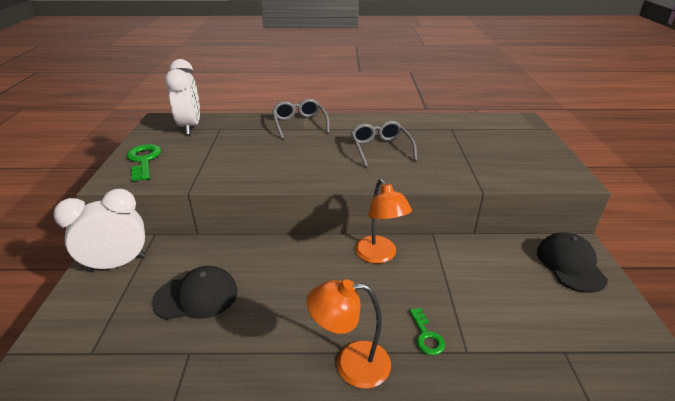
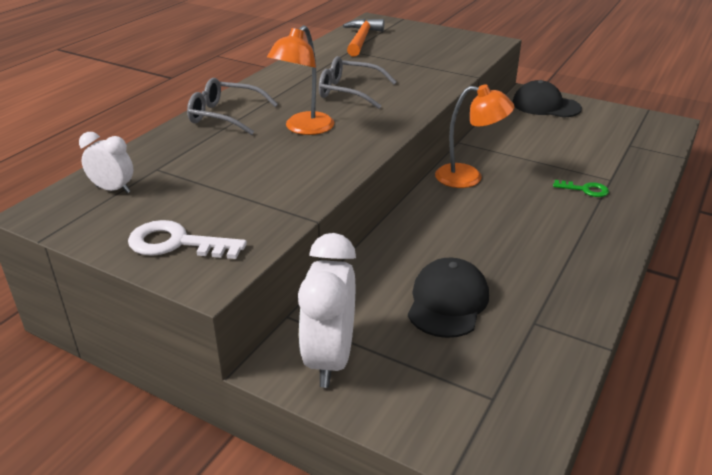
camera: 60 degrees left, 0 degrees up
(143, 160) = (176, 243): green key -> white key
(190, 127) = (113, 189): white clock -> white clock, size x0.55
(350, 364) = (597, 233): orange lamp -> orange lamp (304, 128)
(478, 126) = (361, 39): none -> orange hammer

